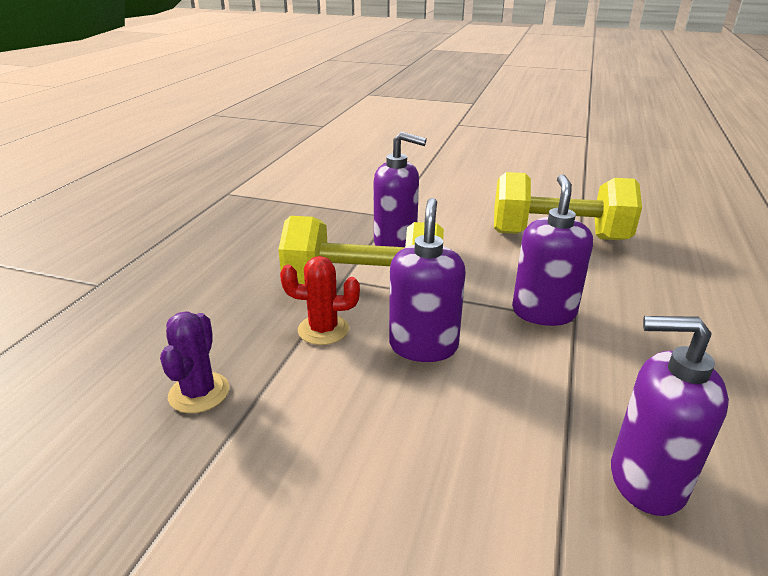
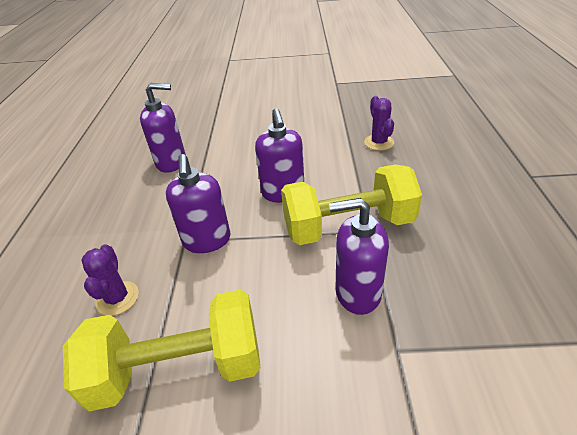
camera: 165 degrees right, 10 degrees up
(323, 330) = (349, 186): red cactus -> none
(638, 284) = (117, 298): none -> purple cactus

